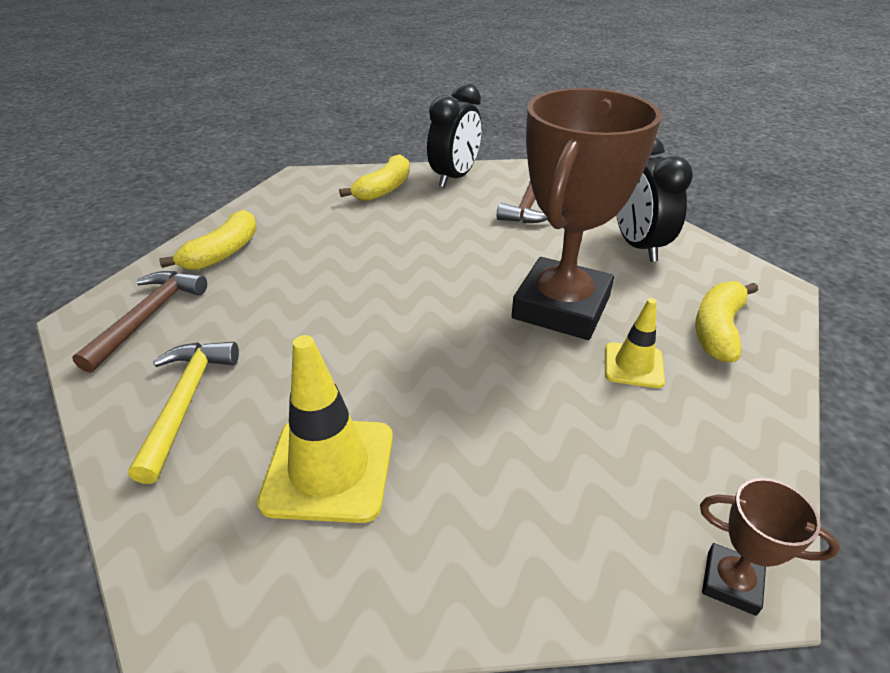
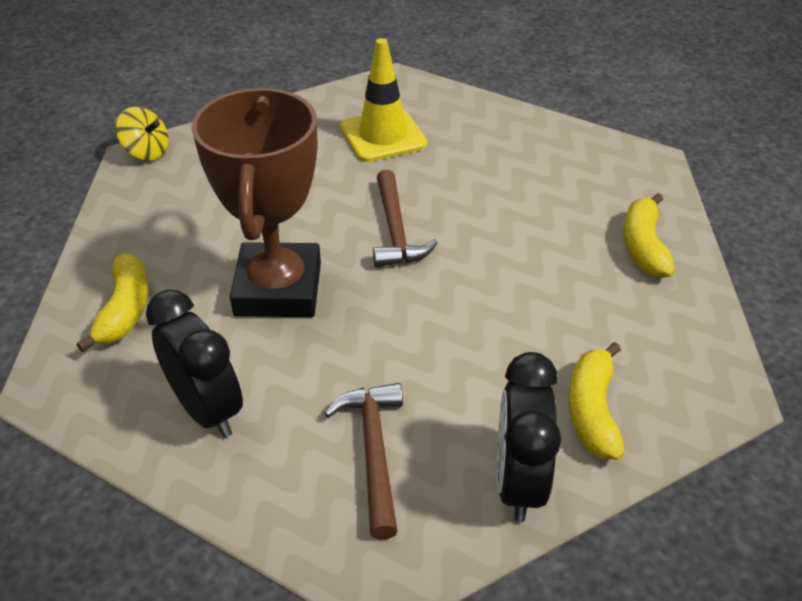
camera: 155 degrees right, 5 degrees up
(148, 317) = (610, 175): brown hammer -> brown hammer (396, 230)
(185, 402) = (504, 139): yellow hammer -> none
(633, 365) = (204, 252): yellow traffic cone -> none
(731, 582) = (147, 152): brown trophy -> yellow spinning top

